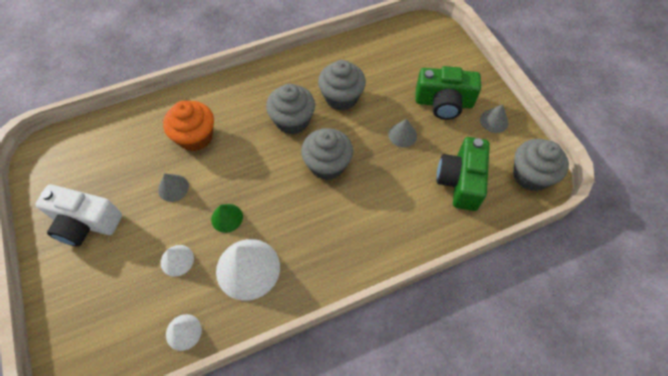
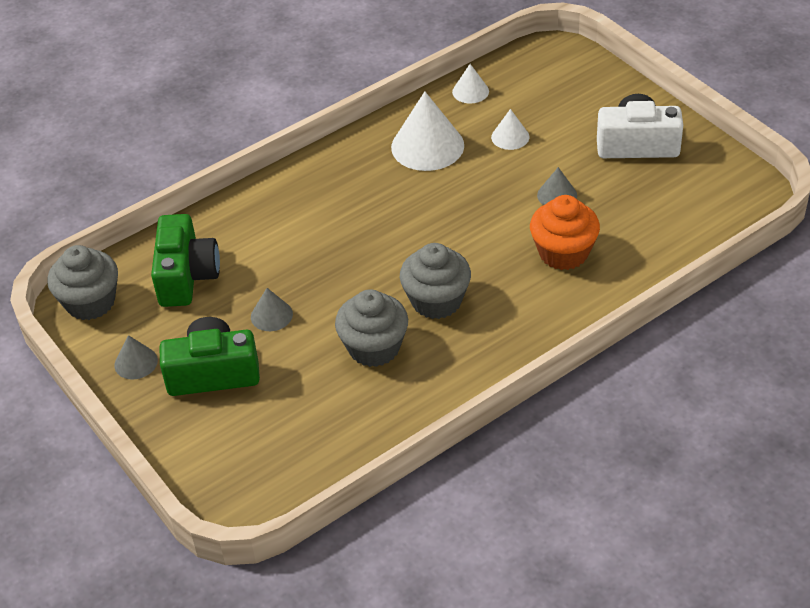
camera: 170 degrees right, 15 degrees down
(227, 218) = (474, 181): green cone -> none
(327, 165) = (369, 258): grey cupcake -> none

